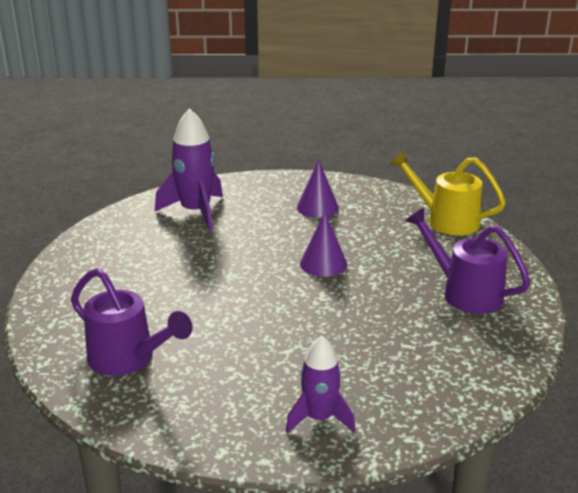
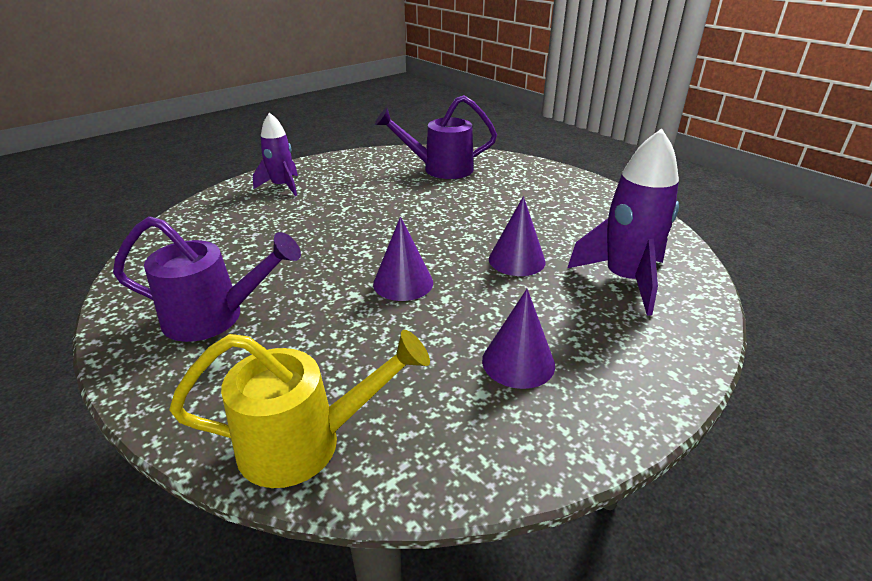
camera: 140 degrees right, 5 degrees up
(232, 246) = (516, 260): none -> purple cone

